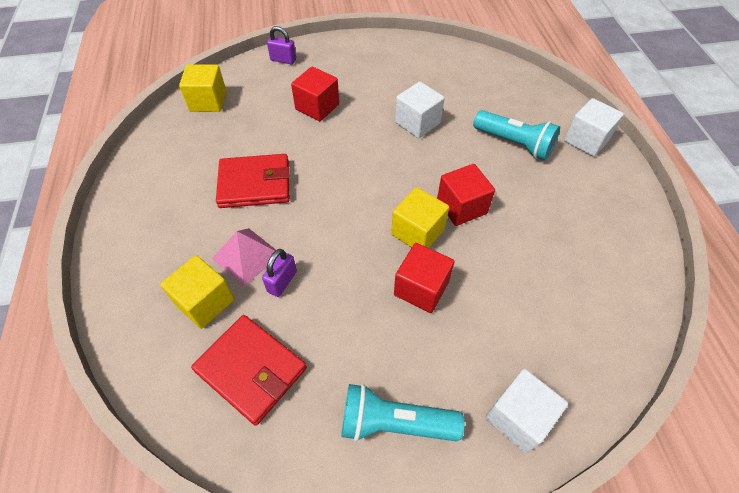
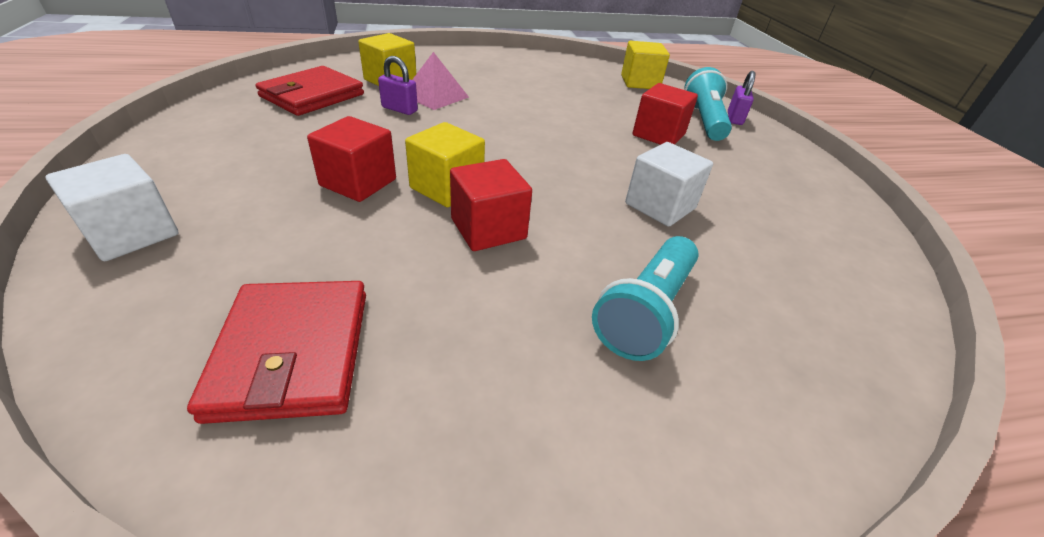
camera: 85 degrees right, 15 degrees down
(254, 184) = (526, 100): red wallet -> red wallet (292, 352)
(395, 422) = (204, 153): turquoise flashlight -> turquoise flashlight (704, 121)
(586, 140) = (700, 453): white cube -> none

